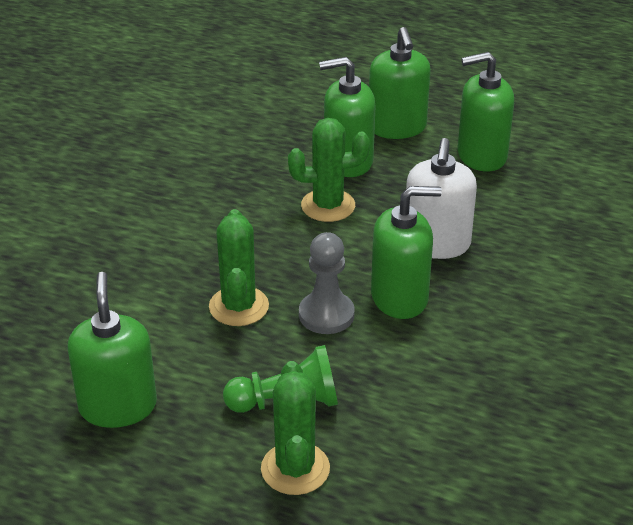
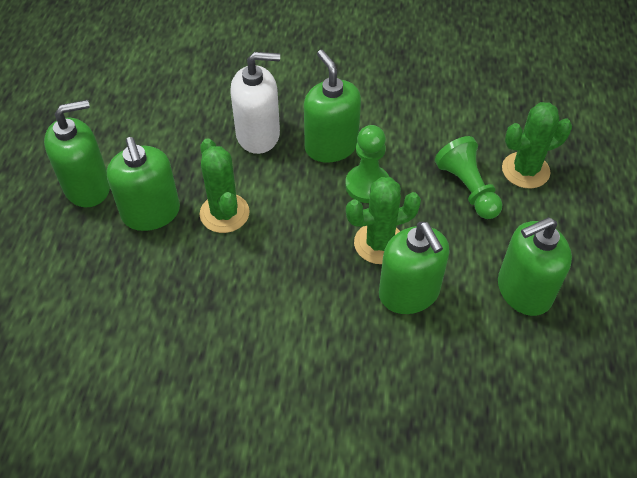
camera: 105 degrees left, 15 degrees up
(326, 315) = (367, 185): grey pawn -> green pawn
(481, 156) = (126, 123): green soap dispenser -> green soap dispenser (409, 293)

